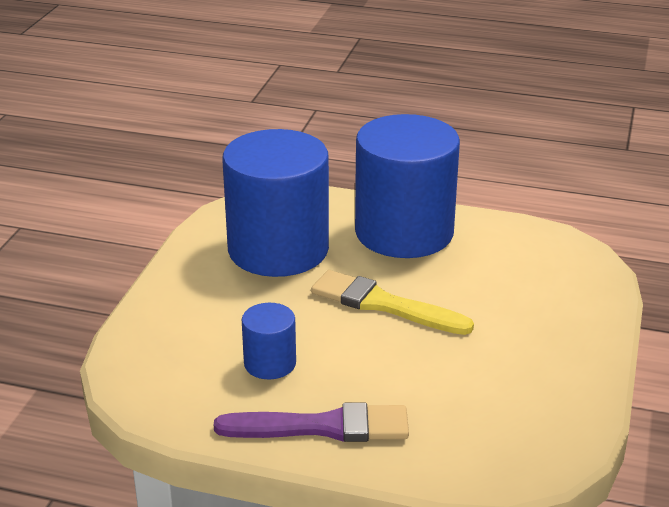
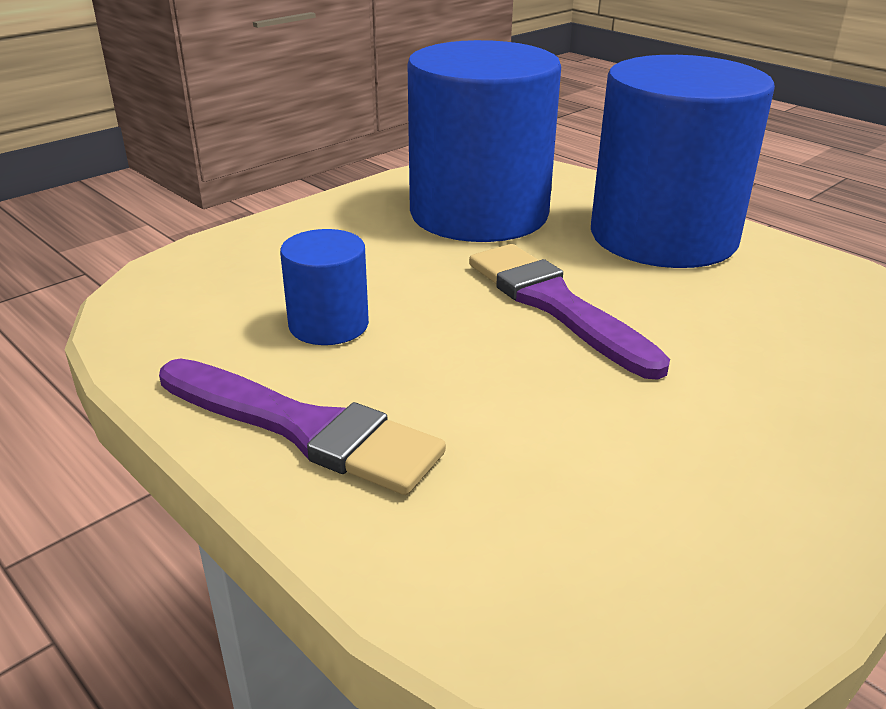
camera: 30 degrees right, 0 degrees up
(383, 304) = (555, 305): yellow brush -> purple brush

